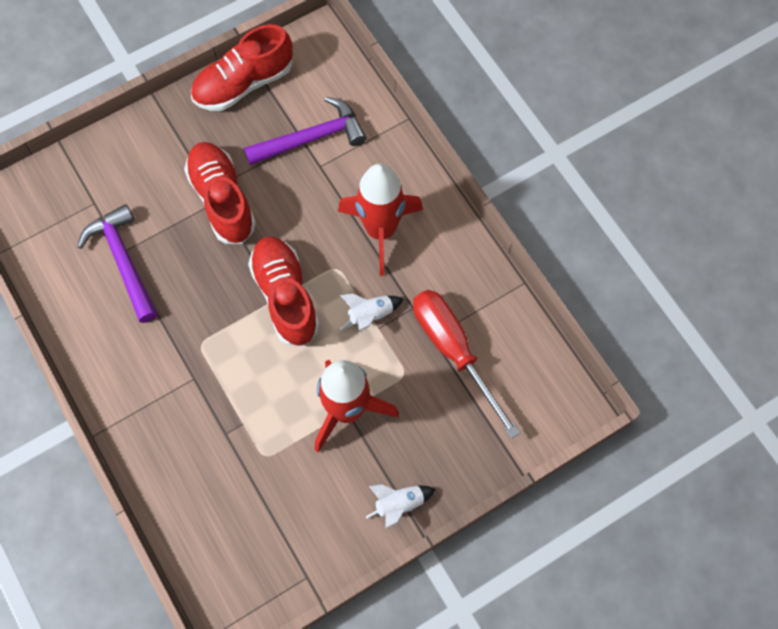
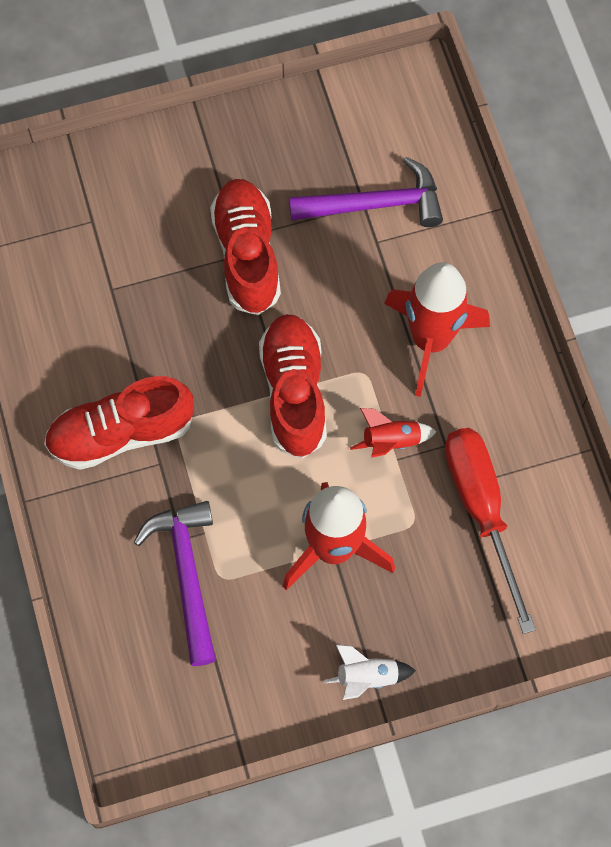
camera: 15 degrees right, 0 degrees up
(123, 260) = (110, 300): purple hammer -> purple hammer (187, 574)
(244, 83) = (309, 116): red shoe -> red shoe (121, 433)
(370, 315) = (391, 441): white rocket -> red rocket

